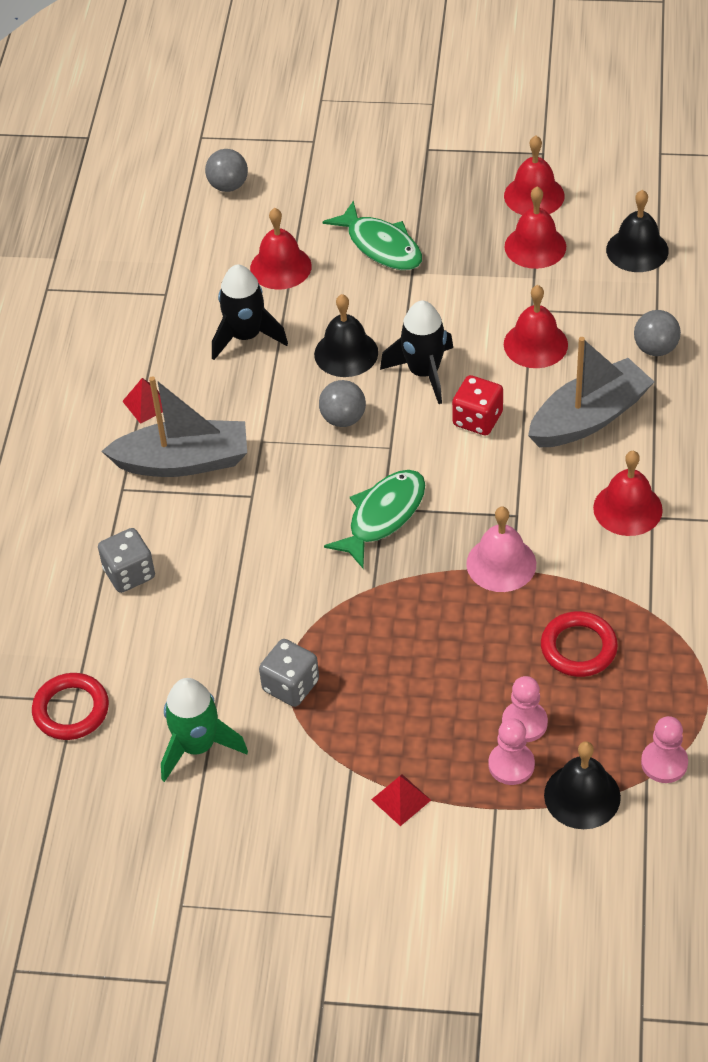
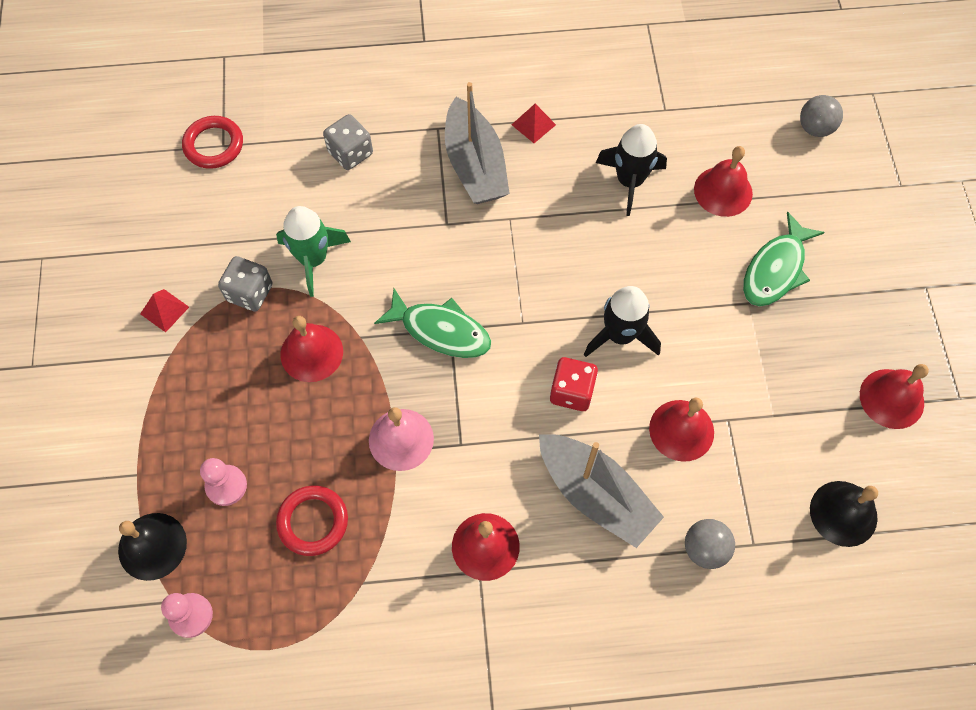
camera: 75 degrees right, 15 degrees up
(197, 746) = (185, 238): green rocket -> green rocket (313, 259)
(343, 419) = (548, 277): grey ball -> none
(346, 353) = (629, 265): black bell -> none
(401, 799) = (142, 397): red pyramid -> red pyramid (164, 310)
(511, 765) = (181, 481): pink pawn -> none
(535, 246) = (817, 410): red bell -> red bell (311, 353)

